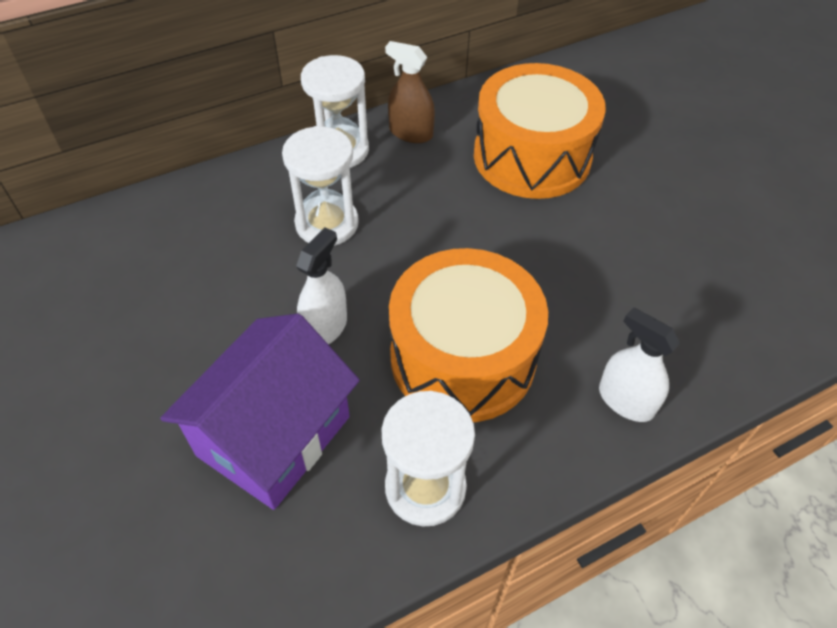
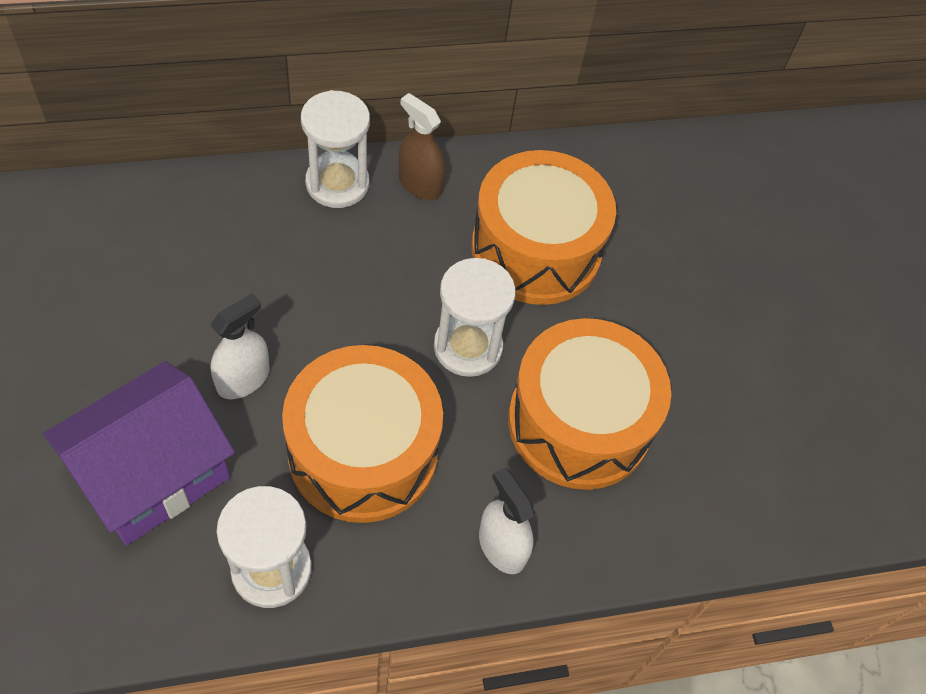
camera: 10 degrees right, 5 degrees up
(327, 223) = (290, 265): white hourglass -> white hourglass (468, 347)
(637, 278) = (579, 422): none -> orange drum

